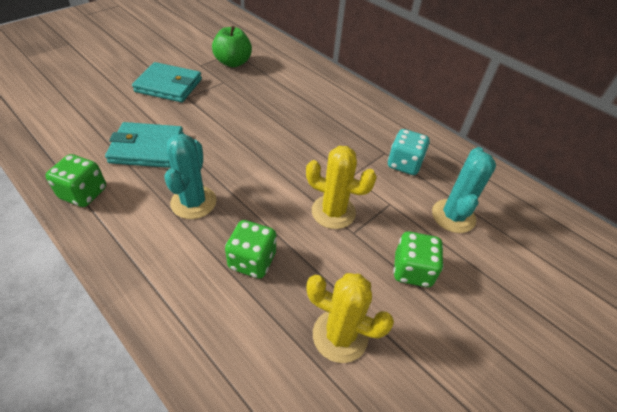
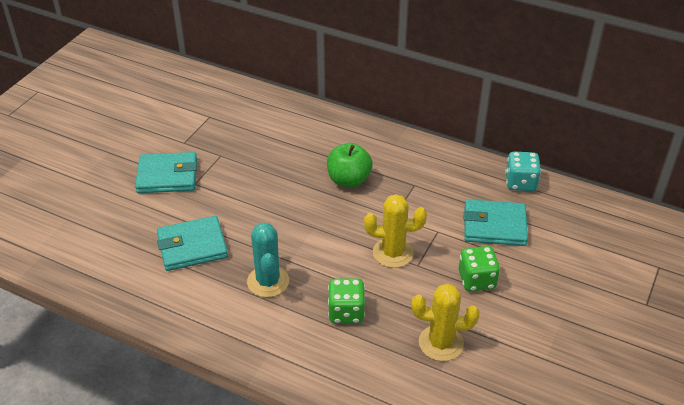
camera: 15 degrees left, 5 degrees down
(84, 193) = (165, 304): green dice -> none
(233, 63) = (217, 130): green apple -> green apple (349, 180)
(404, 164) = (436, 191): turquoise dice -> turquoise dice (520, 183)
(453, 216) = (494, 226): turquoise cactus -> turquoise wallet

